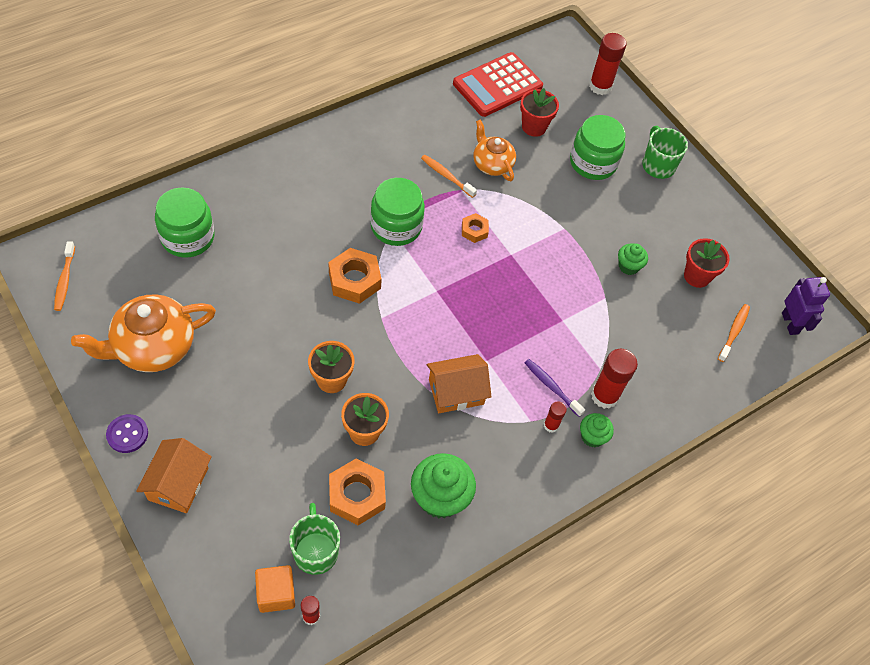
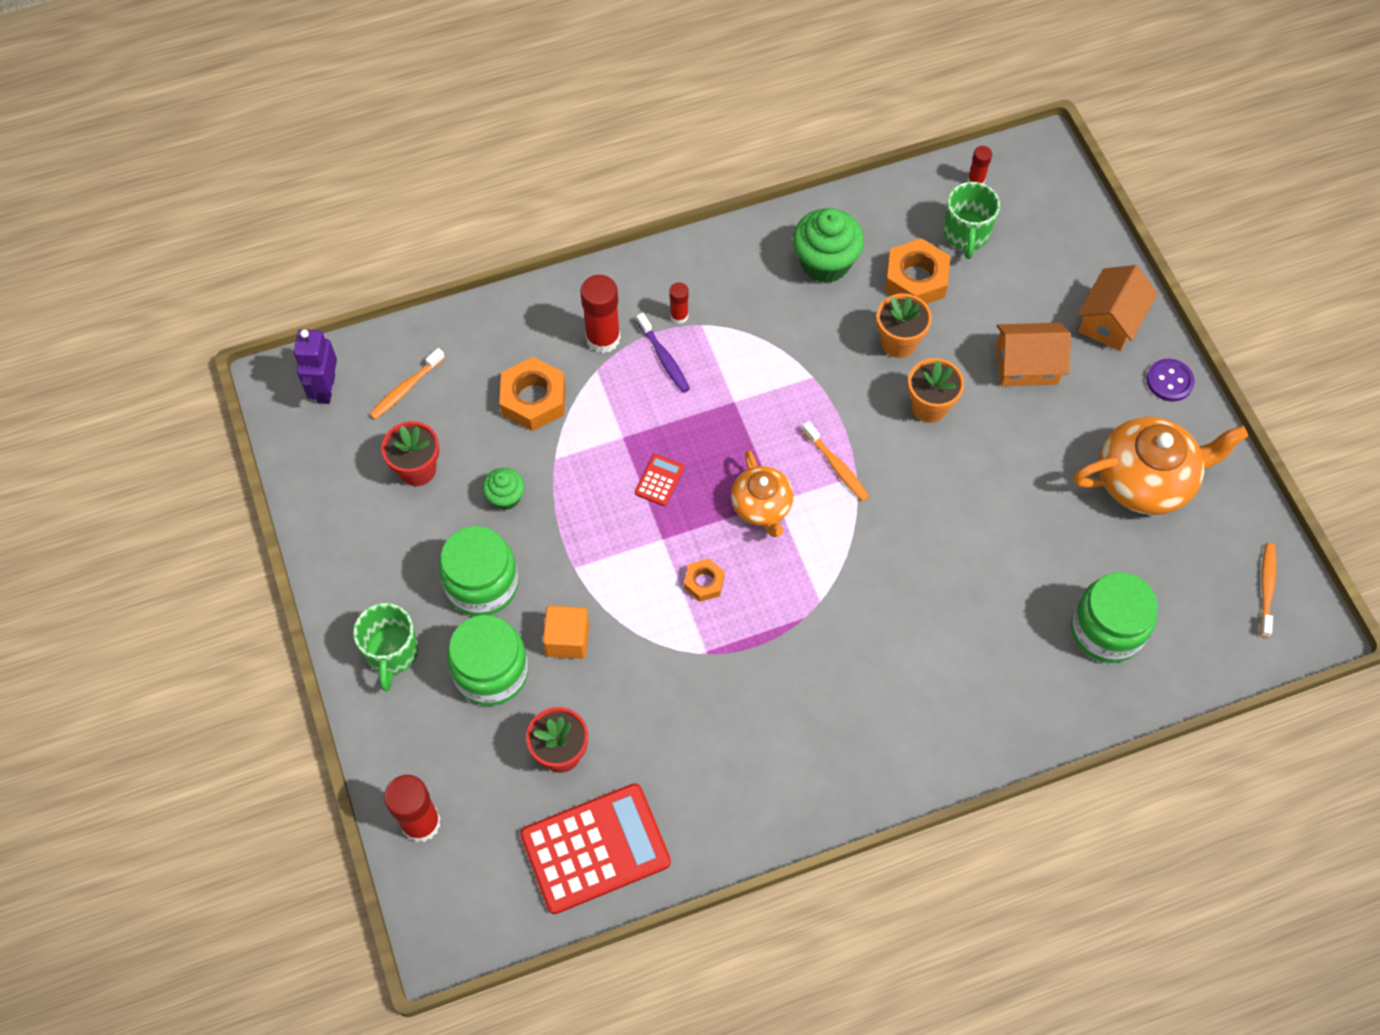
camera: 160 degrees left, 5 degrees up
(276, 593) = (1009, 204): orange cube -> orange cube (567, 639)
(354, 280) = (884, 532): orange nut -> orange nut (533, 399)
(396, 226) = (813, 605): green jar -> green jar (482, 584)
(446, 176) = (722, 680): orange toothbrush -> orange toothbrush (836, 466)
(456, 392) = (781, 370): orange house -> orange house (1026, 365)
(492, 164) = (648, 691): orange teapot -> orange teapot (762, 506)
(525, 293) = (659, 480): none -> red calculator
(592, 437) = (634, 296): green cupcake -> none

